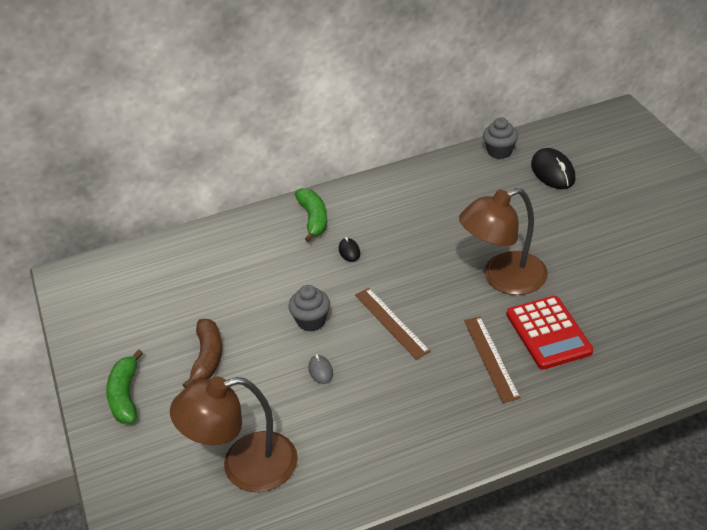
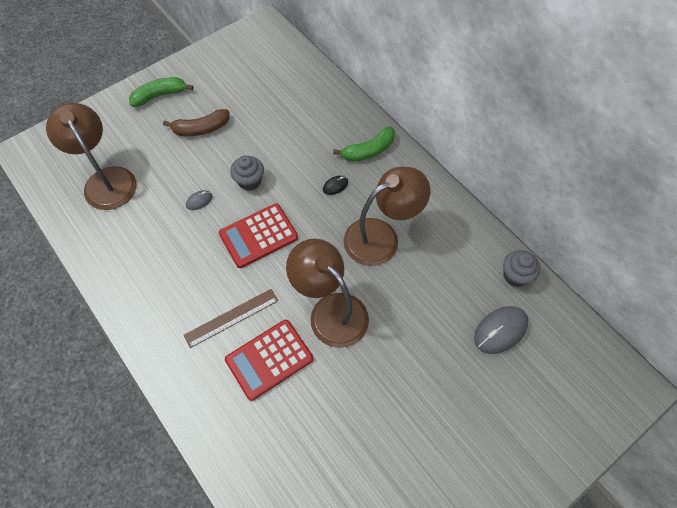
camera: 70 degrees right, 20 degrees up
(391, 322) = (258, 236): brown ruler -> red calculator
(427, 228) = (381, 236): none -> brown lamp
(553, 172) = (500, 330): black mouse -> grey mouse

